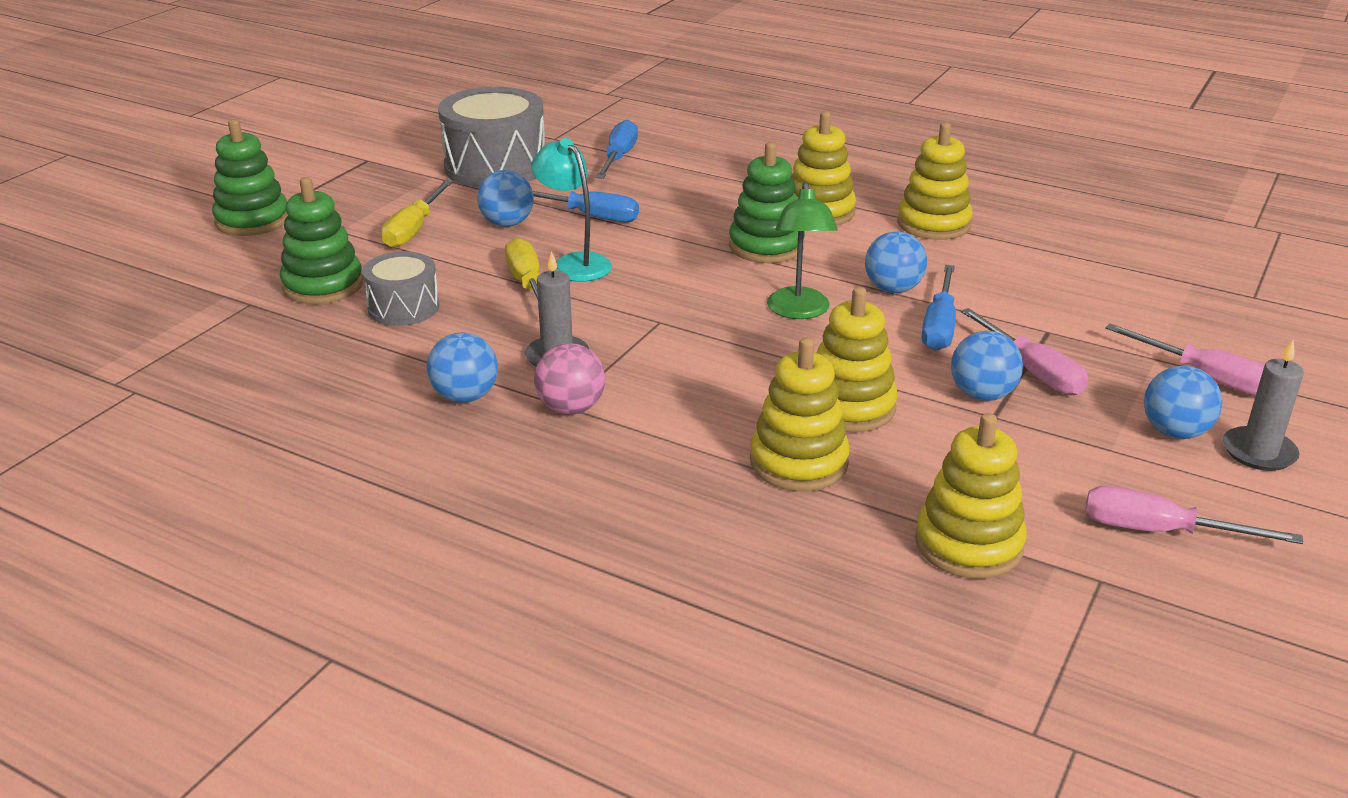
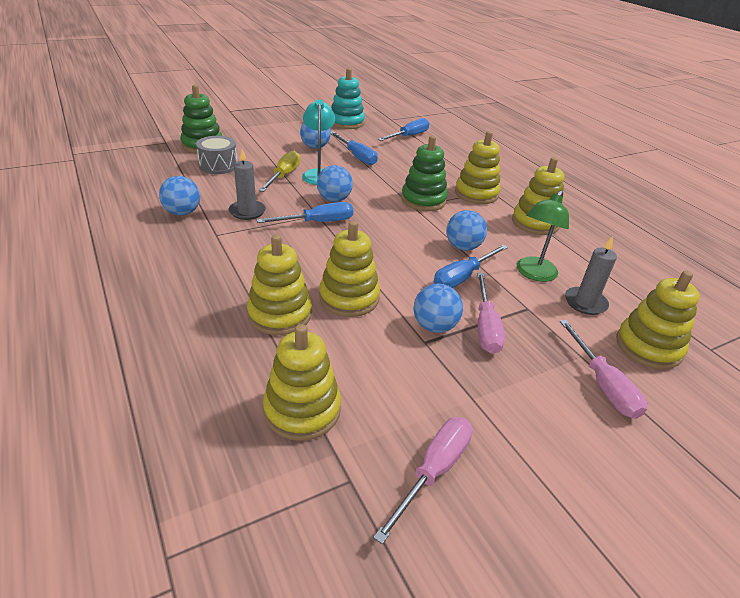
camera: 30 degrees right, 5 degrees up
(252, 220) = (217, 112): green stacking toy -> none
(414, 229) = (273, 136): yellow screwdriver -> none
(495, 167) = (346, 122): grey drum -> turquoise stacking toy
(571, 408) = (216, 237): pink ball -> none
(675, 331) = (318, 222): none -> blue screwdriver
(799, 311) = (394, 238): green lamp -> green lamp (533, 274)
(1160, 531) = (433, 471): pink screwdriver -> pink screwdriver turned 75 degrees clockwise
(1175, 432) = (533, 410): blue ball -> blue ball (334, 199)
(1201, 320) = (648, 347): none -> yellow stacking toy
(1259, 452) = (580, 456): grey candle -> grey candle (585, 303)

